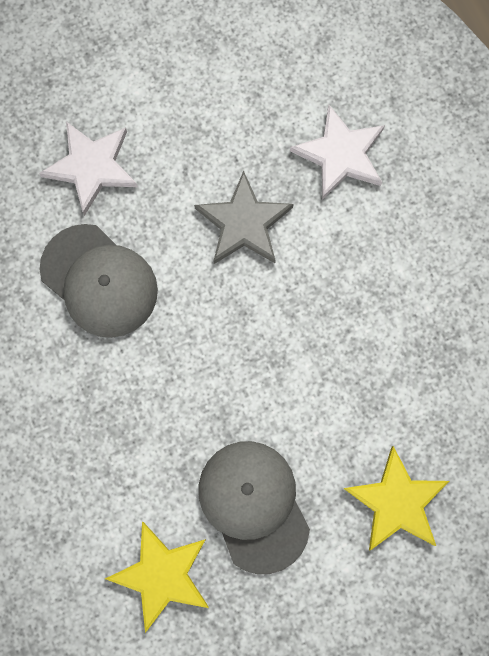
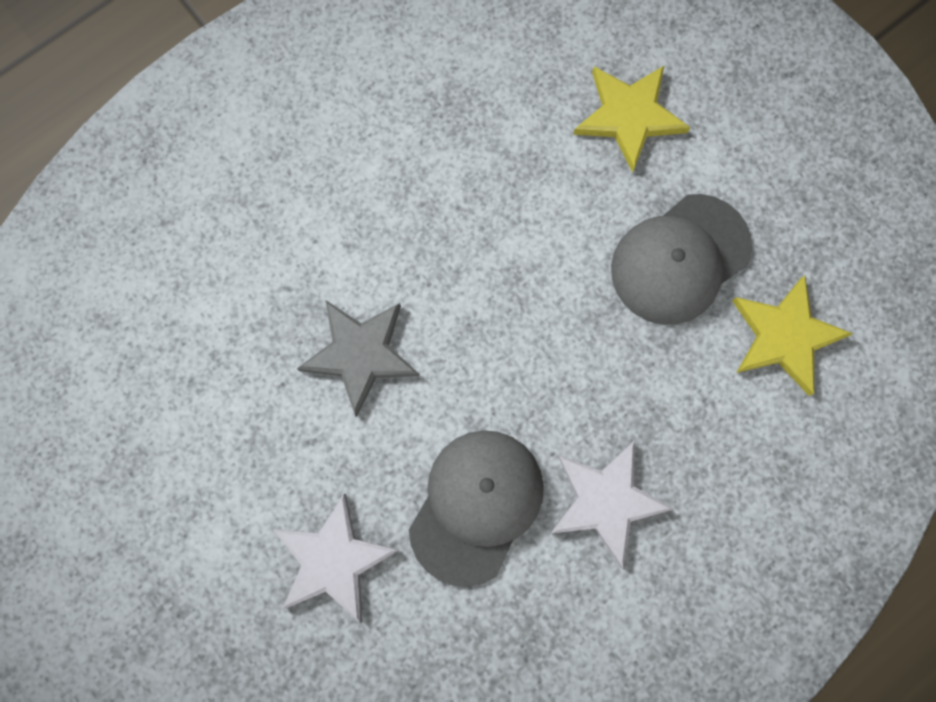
camera: 105 degrees left, 0 degrees up
(340, 154) = (248, 264): white star -> white star (606, 501)

